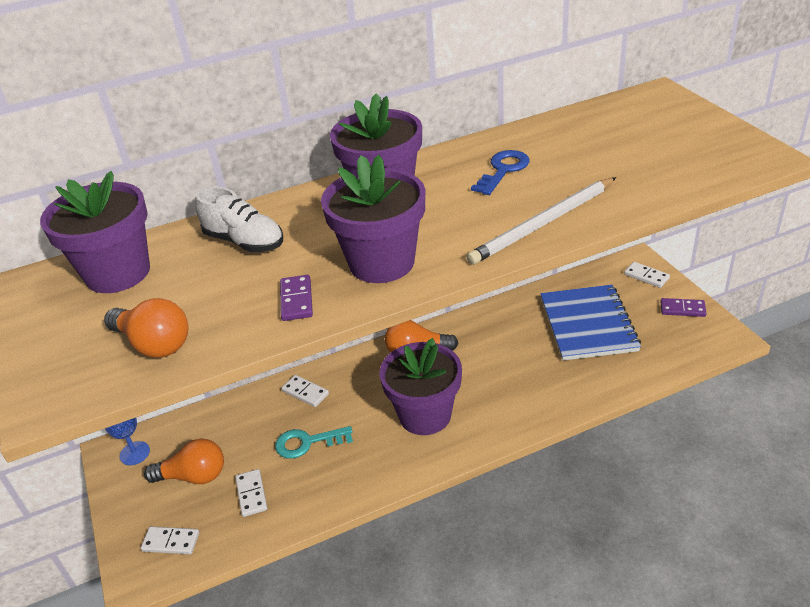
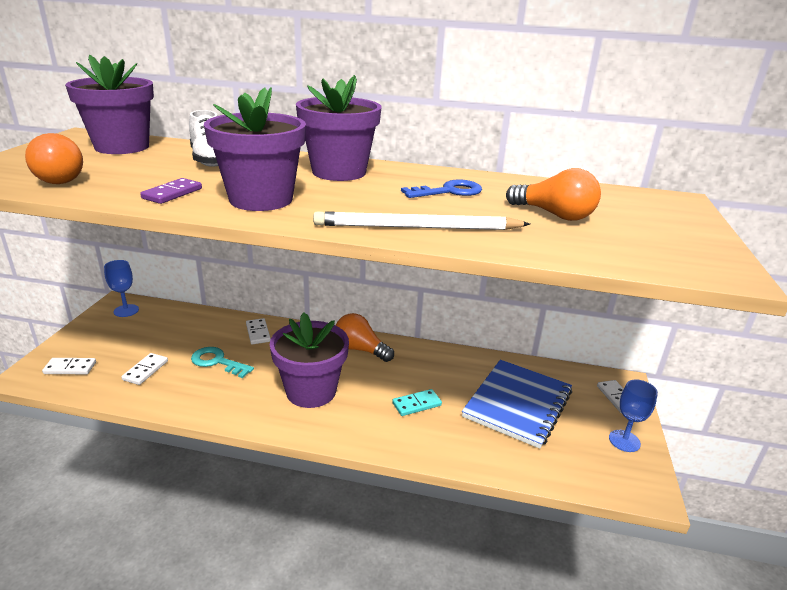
camera: 30 degrees right, 10 degrees down
(171, 542) = (70, 368): white domino -> white domino turned 45 degrees counterclockwise
(194, 476) = (134, 341): orange light bulb -> orange light bulb (554, 215)
(519, 372) = (416, 404): none -> turquoise domino
(682, 309) = (624, 441): purple domino -> blue goblet

